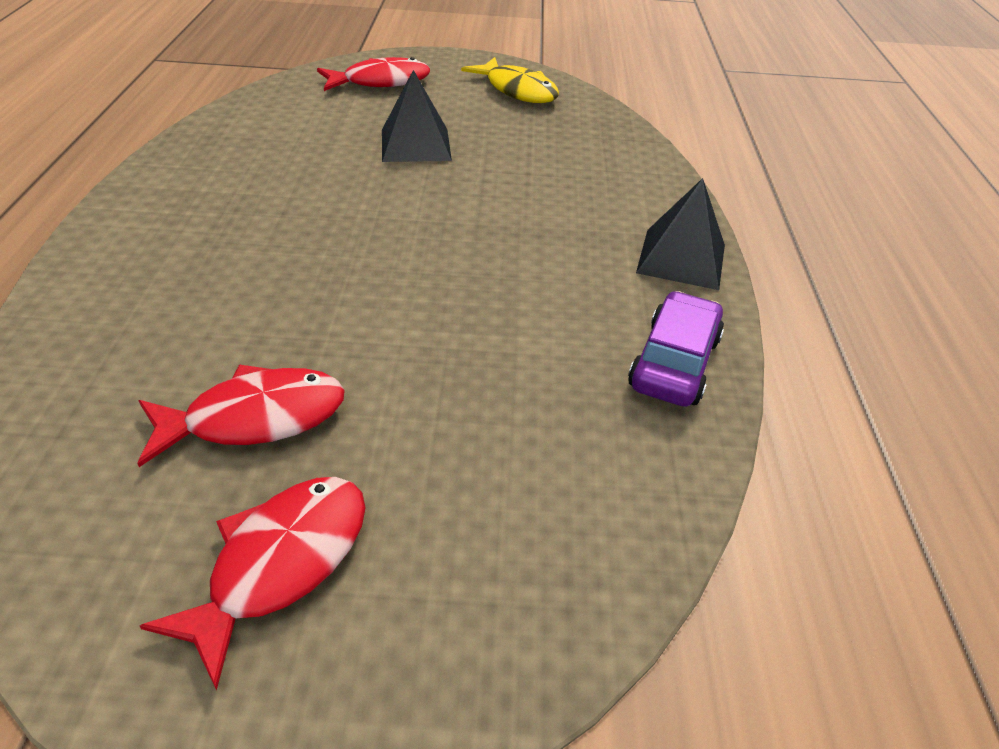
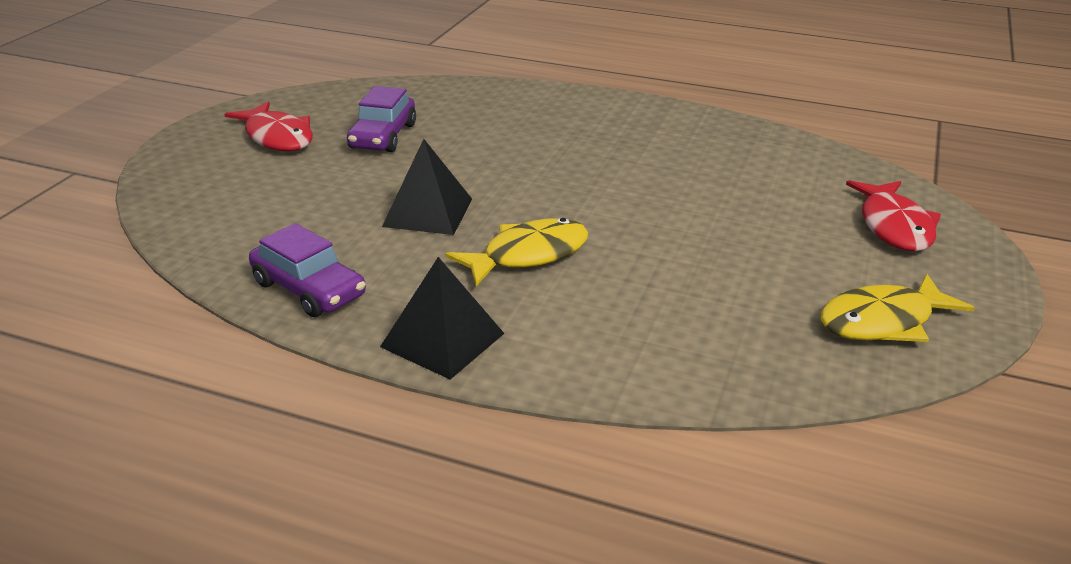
camera: 110 degrees right, 10 degrees down
(255, 418) = (383, 136): red fish -> purple car
(415, 144) = (725, 227): black pyramid -> black pyramid (428, 212)
(520, 236) = (528, 255): none -> yellow fish

